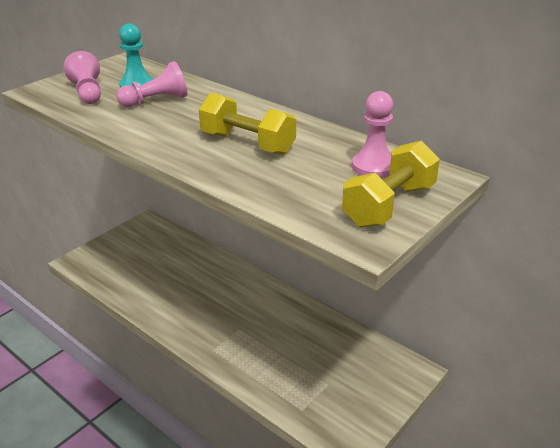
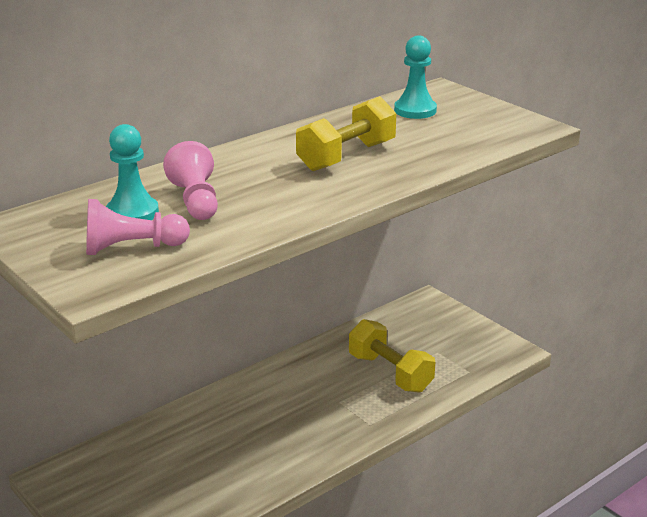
camera: 80 degrees left, 5 degrees down
(373, 167) = (415, 110): pink pawn -> turquoise pawn
(389, 205) = (484, 113): yellow dumbbell -> yellow dumbbell (390, 373)

